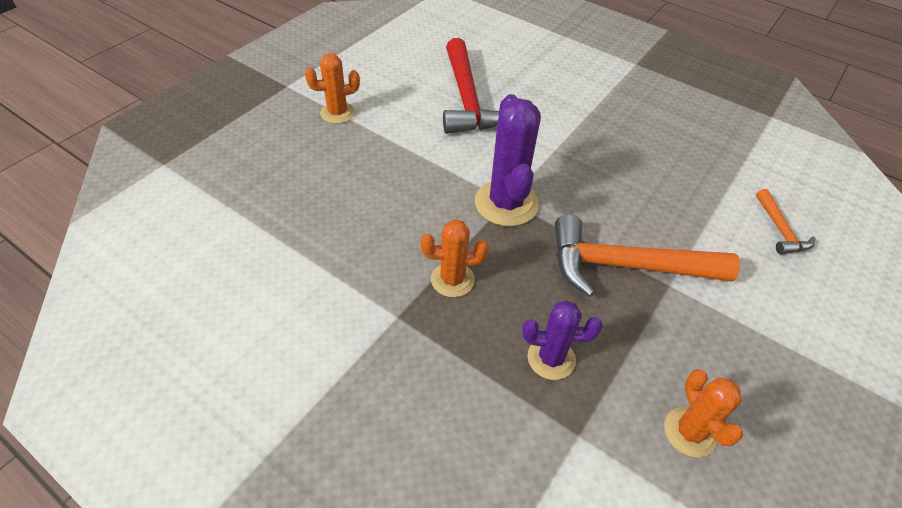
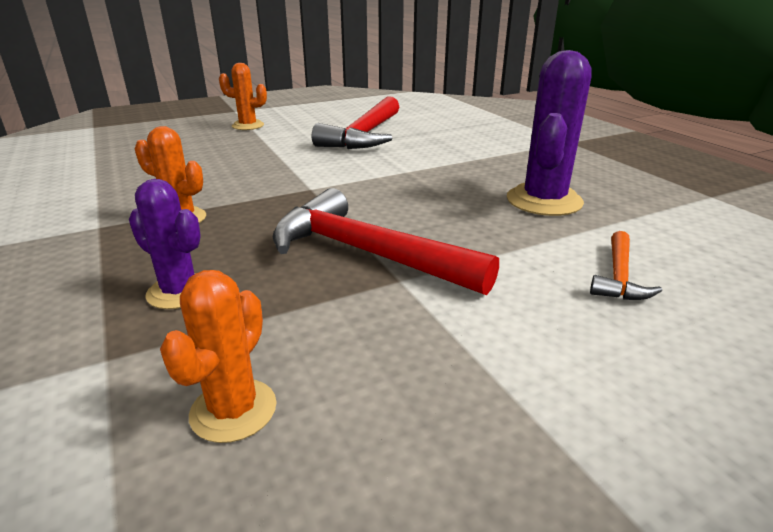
camera: 30 degrees right, 20 degrees down
(506, 203) = (306, 189): purple cactus -> purple cactus (544, 201)
(625, 266) = (366, 253): orange hammer -> red hammer

